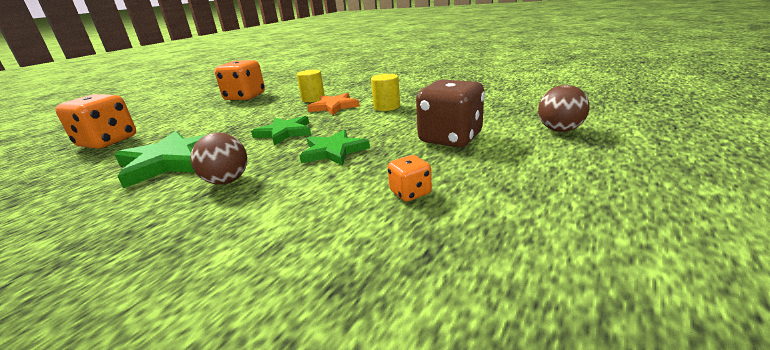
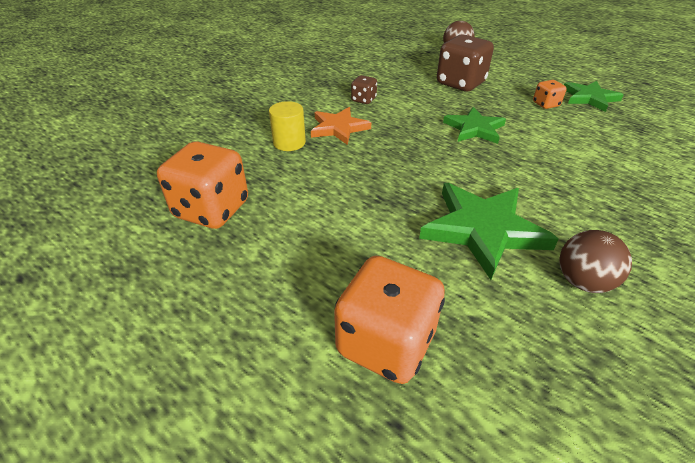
camera: 85 degrees left, 15 degrees up
(227, 181) = (533, 179): brown ball -> brown ball (582, 281)
(284, 132) = (416, 157): green star -> green star (589, 98)
(387, 107) = (363, 100): yellow cylinder -> brown dice

